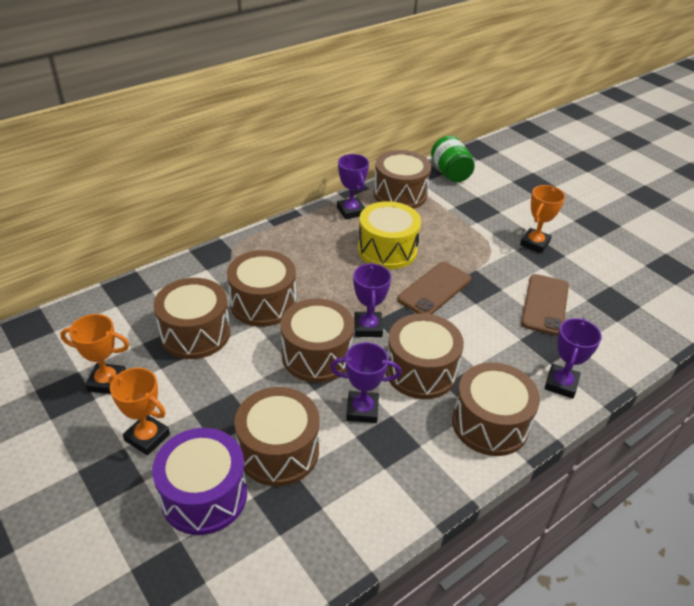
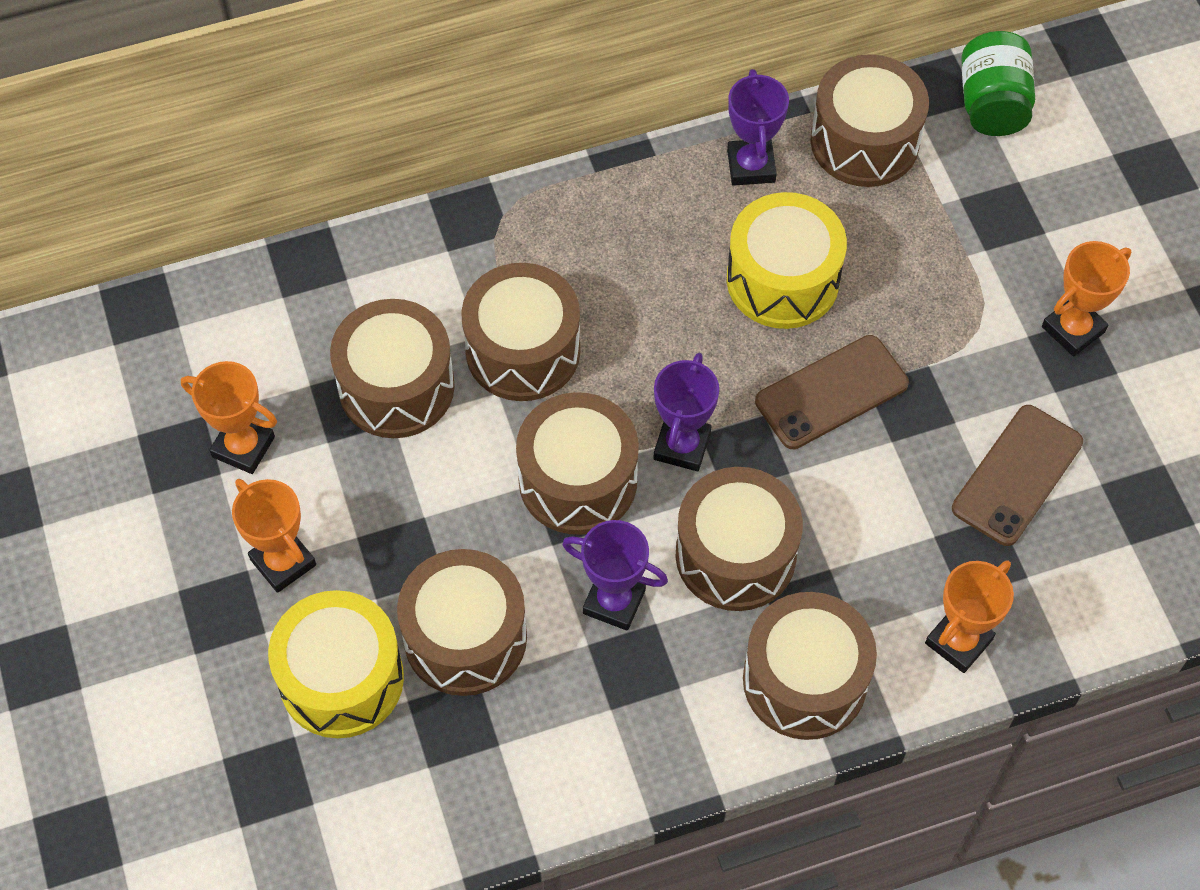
camera: 20 degrees right, 20 degrees up
(204, 495) = (341, 679): purple drum -> yellow drum
(561, 384) = (958, 641): purple trophy -> orange trophy

